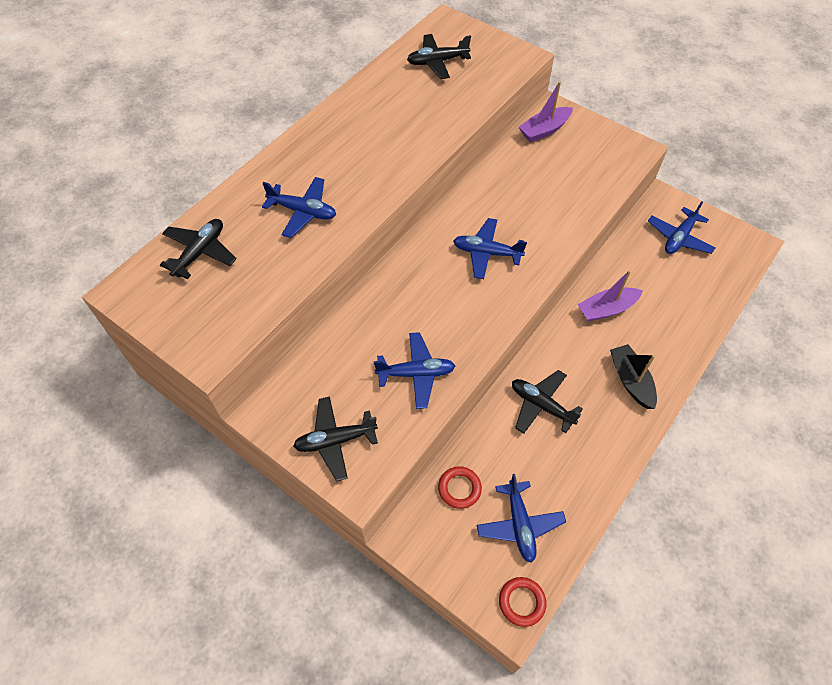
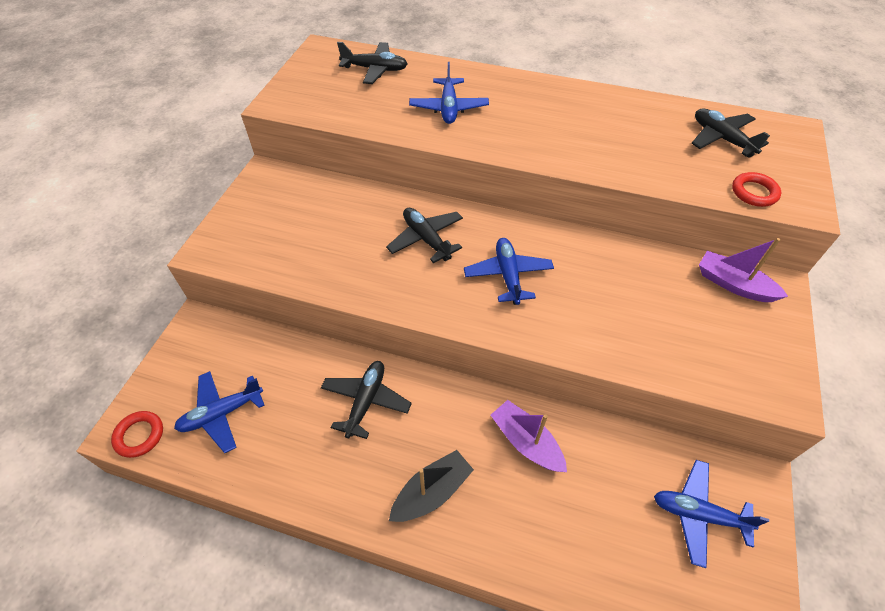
camera: 70 degrees right, 5 degrees down
(335, 440) = (248, 224): black plane -> black plane (426, 239)
(416, 374) = (333, 258): blue plane -> none
(459, 488) = (252, 352): red ring -> red ring (754, 192)

